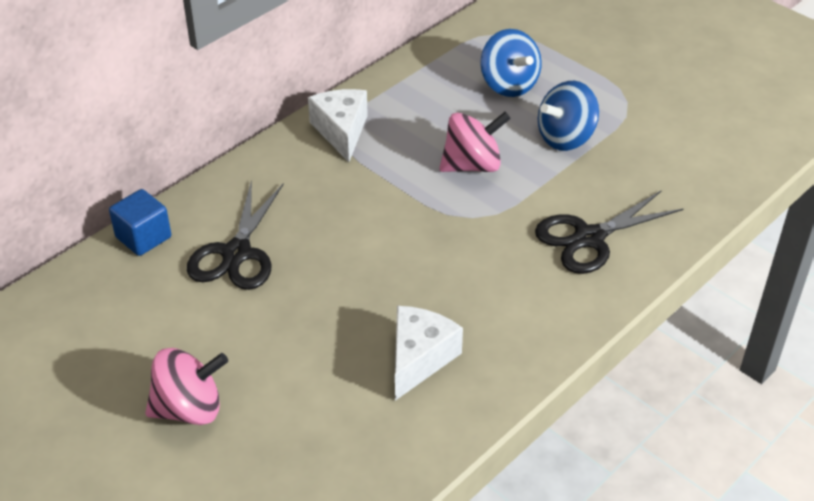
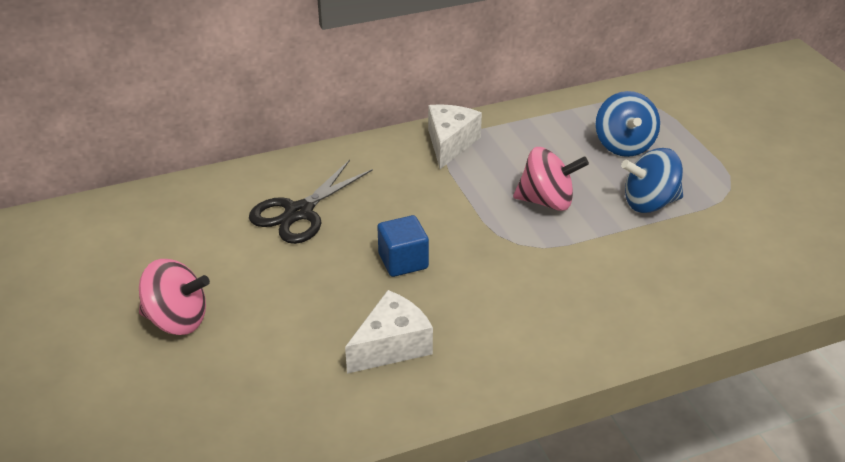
camera: 25 degrees right, 5 degrees down
(143, 237) = (236, 179): blue cube -> blue cube (403, 261)
(589, 238) = (617, 294): black scissors -> none

